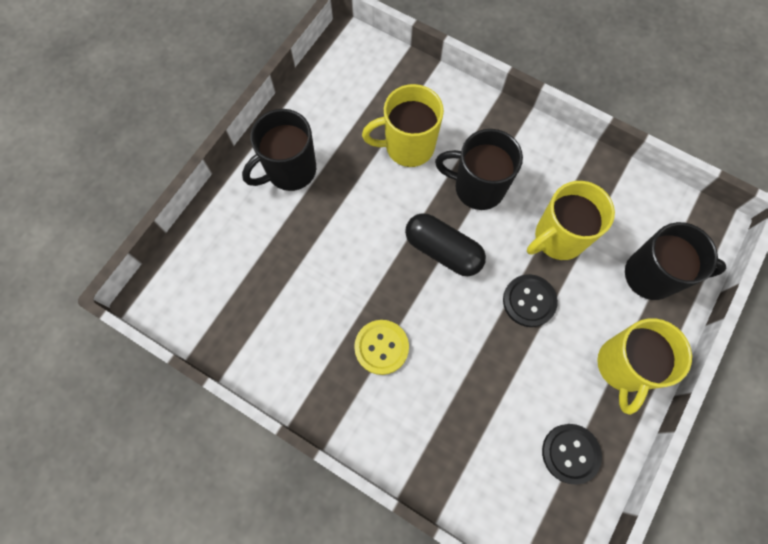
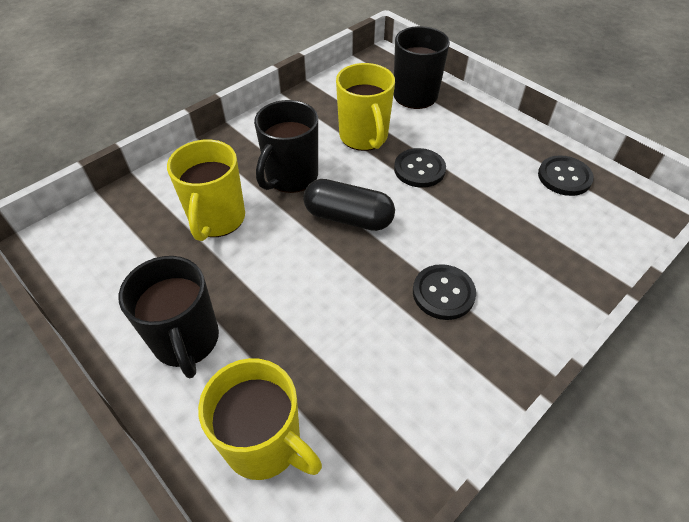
camera: 75 degrees left, 20 degrees down
(381, 347) = (443, 293): yellow button -> black button
(443, 250) = (348, 217): black capsule -> black capsule turned 60 degrees clockwise
(623, 366) = (490, 129): yellow mug -> yellow mug (265, 443)

